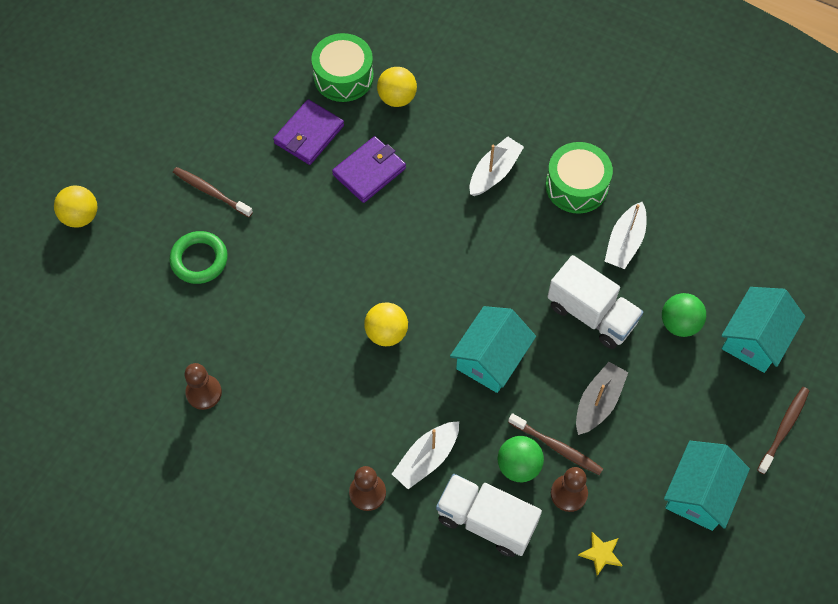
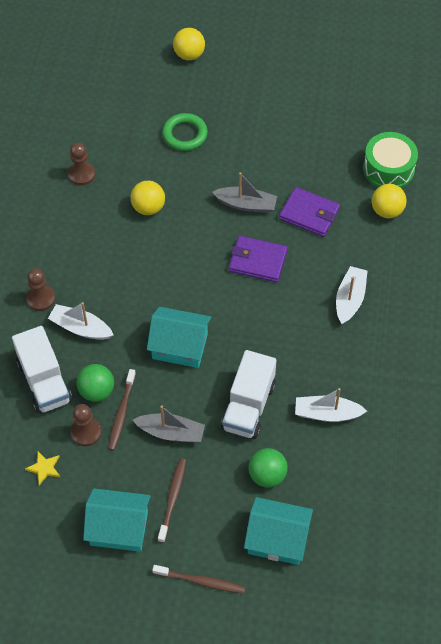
camera: 70 degrees right, 5 degrees down
(211, 192) = (244, 121): brown toothbrush -> brown toothbrush (173, 498)
(309, 134) = (323, 164): purple wallet -> purple wallet (258, 261)
(329, 229) = (246, 204): none -> grey boat
(386, 333) = (173, 270): yellow ball -> yellow ball (148, 207)
(486, 521) = (44, 382): white truck -> white truck turned 150 degrees clockwise
(494, 172) = (350, 299): white boat -> white boat turned 90 degrees counterclockwise
(576, 186) = (365, 362): green drum -> none

